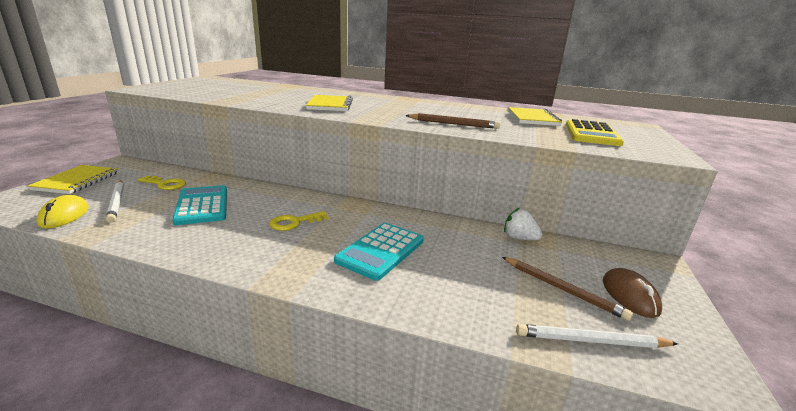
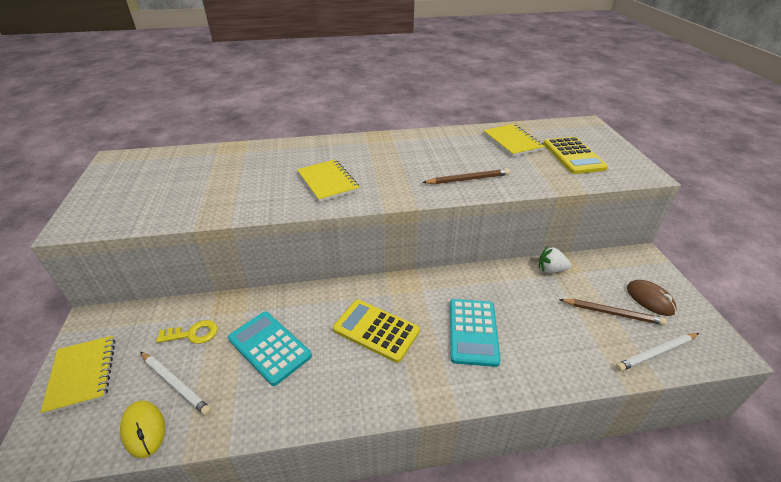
camera: 25 degrees left, 15 degrees up
(294, 222) = (376, 330): yellow key -> yellow calculator

